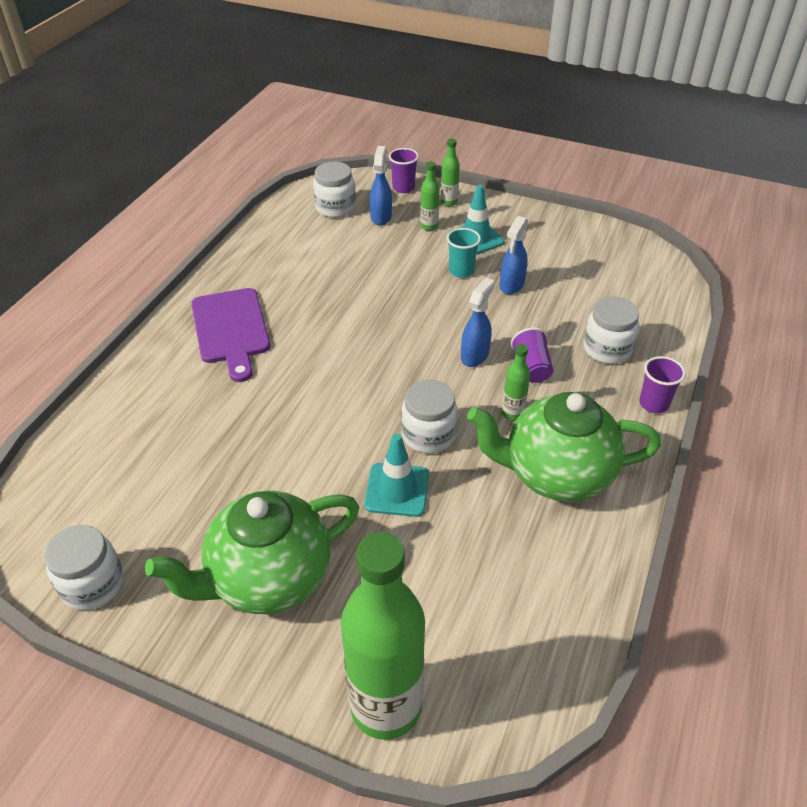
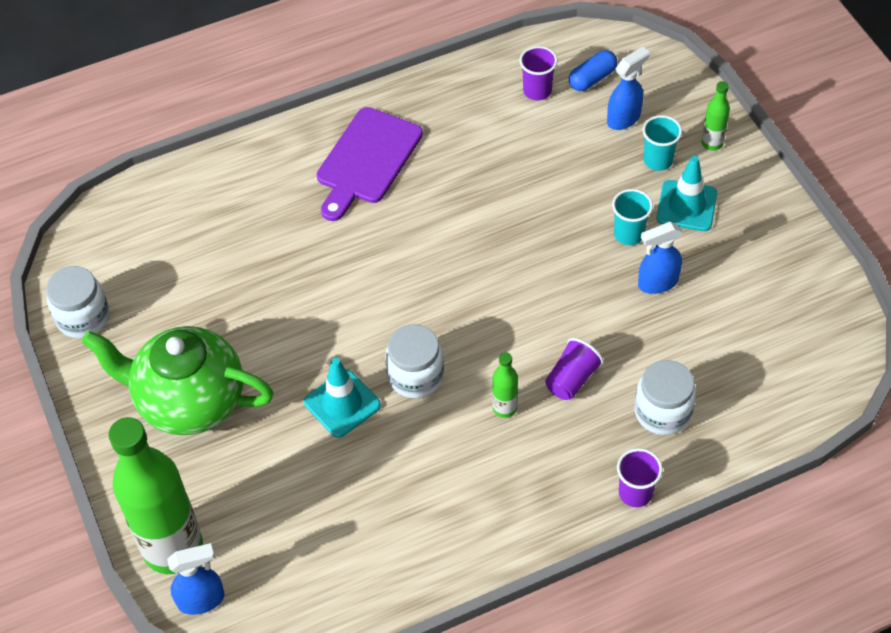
camera: 45 degrees right, 10 degrees up
(335, 208) = (592, 78): white jar -> blue capsule
(403, 188) = (686, 95): purple cup -> purple cup (537, 91)
(429, 226) = (658, 160): green bottle -> turquoise cup
(475, 355) = (537, 331): blue spray bottle -> blue spray bottle (201, 600)
(556, 474) = (475, 487): green teapot -> none

